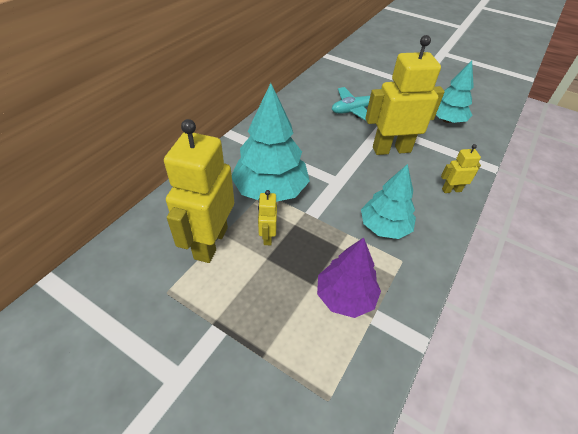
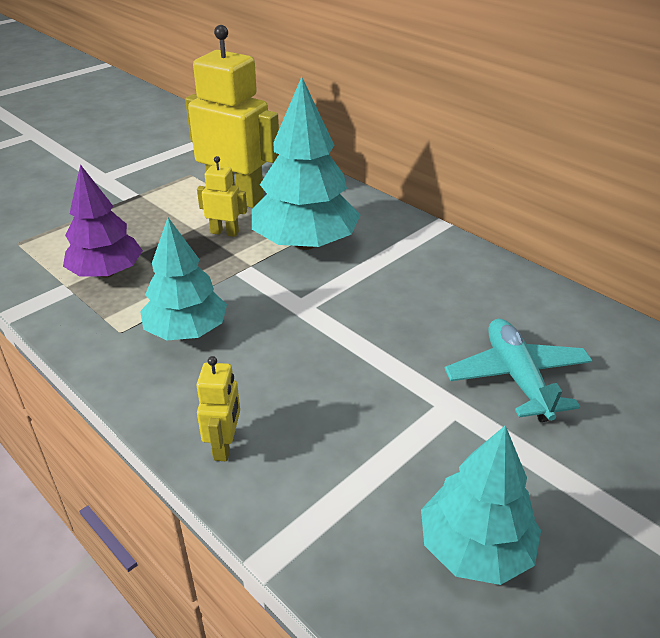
camera: 105 degrees right, 10 degrees down
(391, 149) = (369, 394): yellow robot -> none

